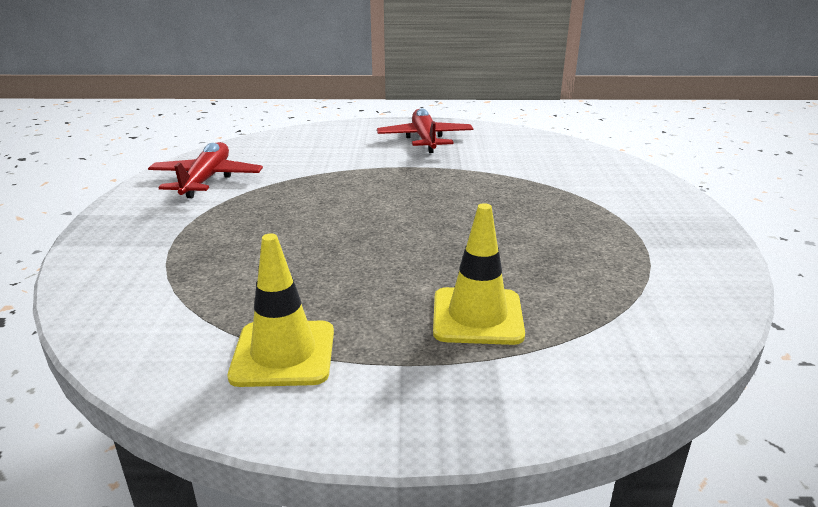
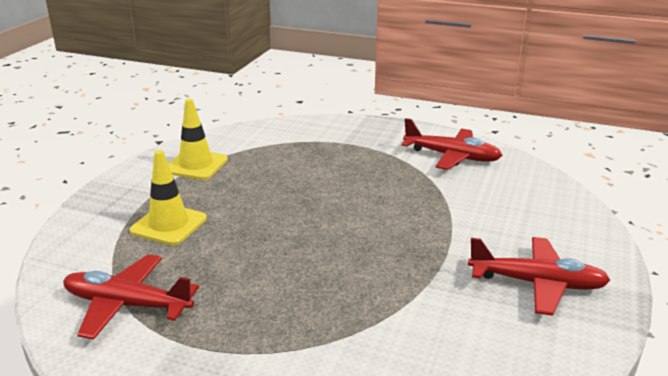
camera: 110 degrees right, 0 degrees up
(641, 288) = (127, 305): none -> red plane

